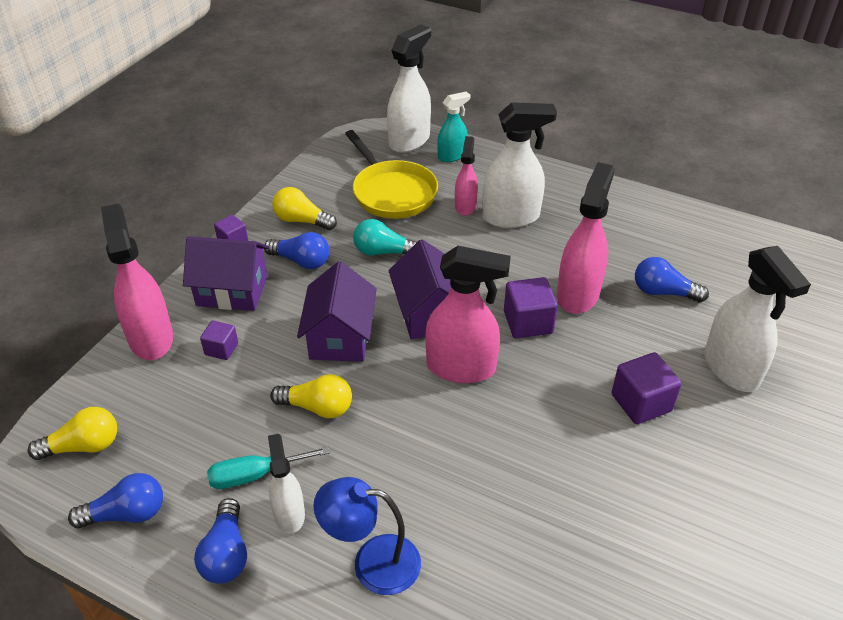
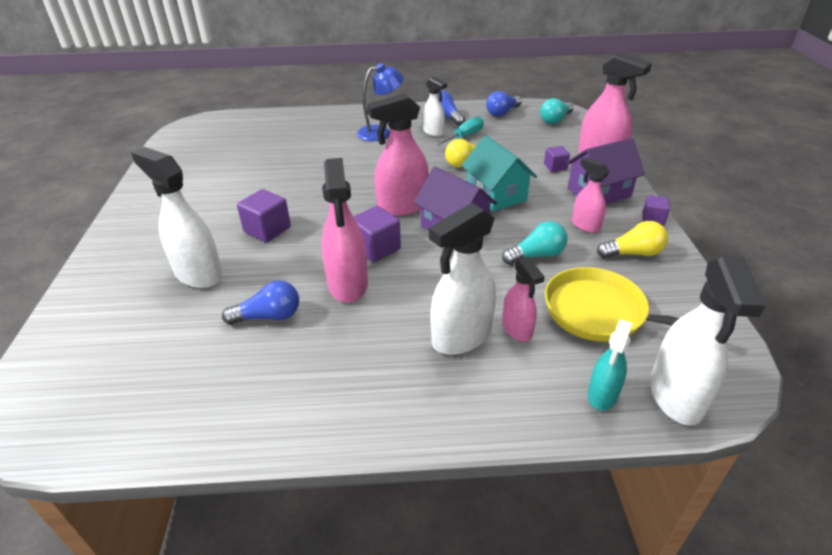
camera: 150 degrees right, 5 degrees down
(83, 446) = (555, 120): yellow light bulb -> turquoise light bulb
(301, 261) = (585, 225): blue light bulb -> pink spray bottle
(340, 337) = (496, 195): purple house -> turquoise house

